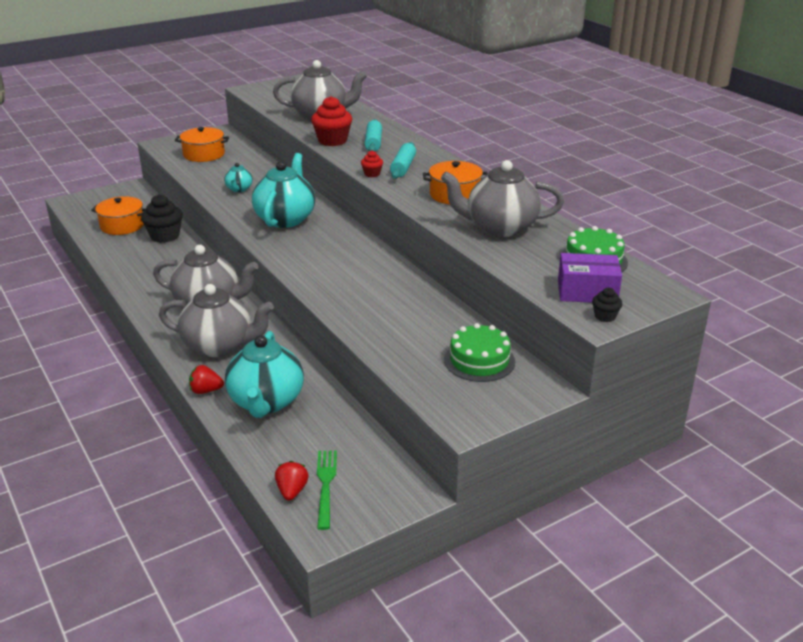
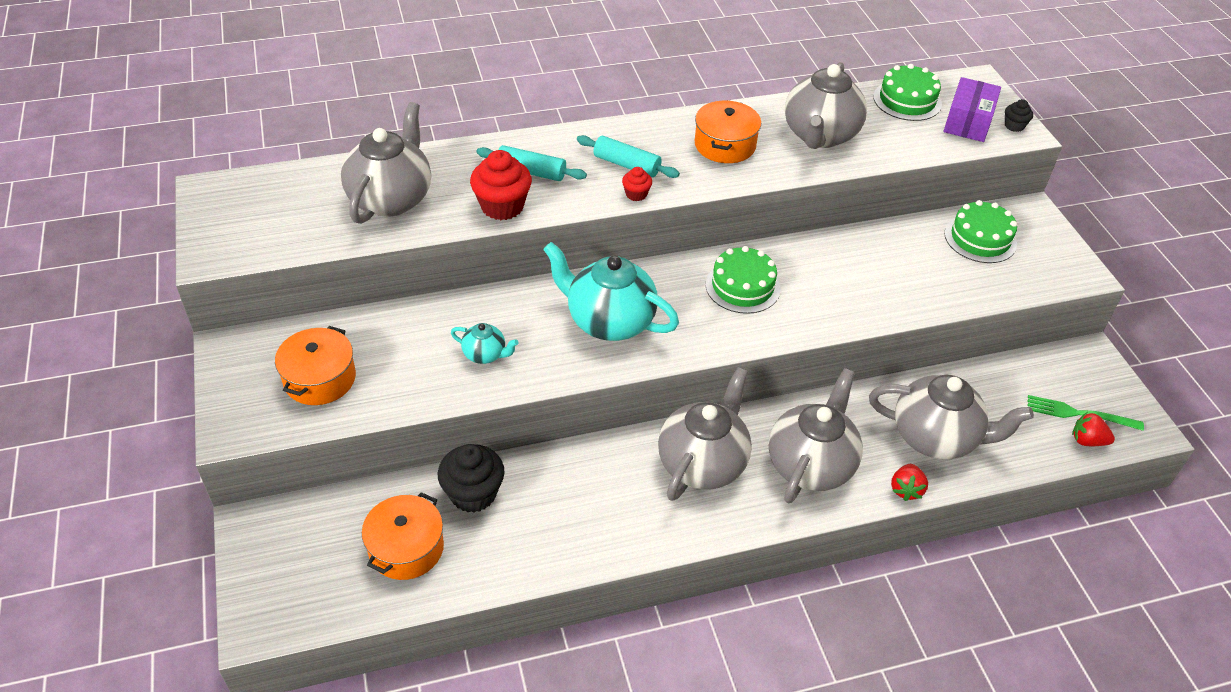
camera: 75 degrees left, 15 degrees up
(266, 402) = (936, 437): turquoise teapot -> grey teapot
(346, 258) = (742, 286): none -> green cake

